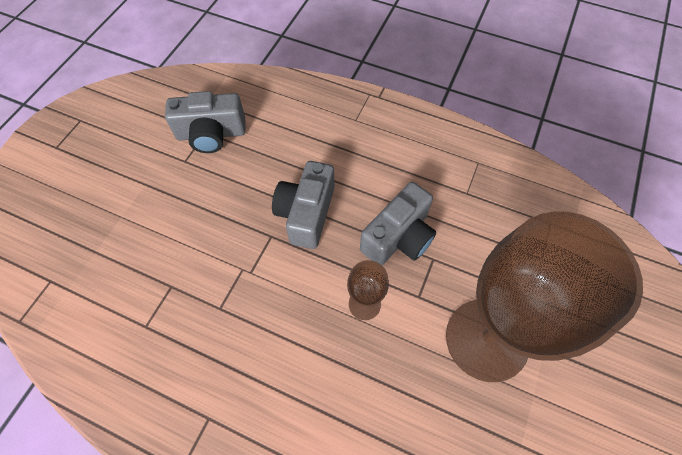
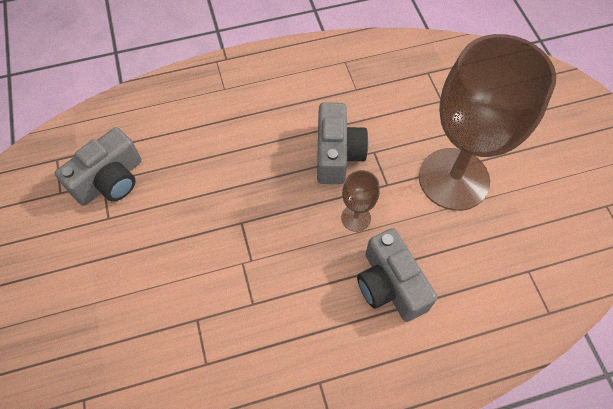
camera: 40 degrees left, 0 degrees up
(306, 213) = (253, 186): grey camera -> grey camera (390, 285)

